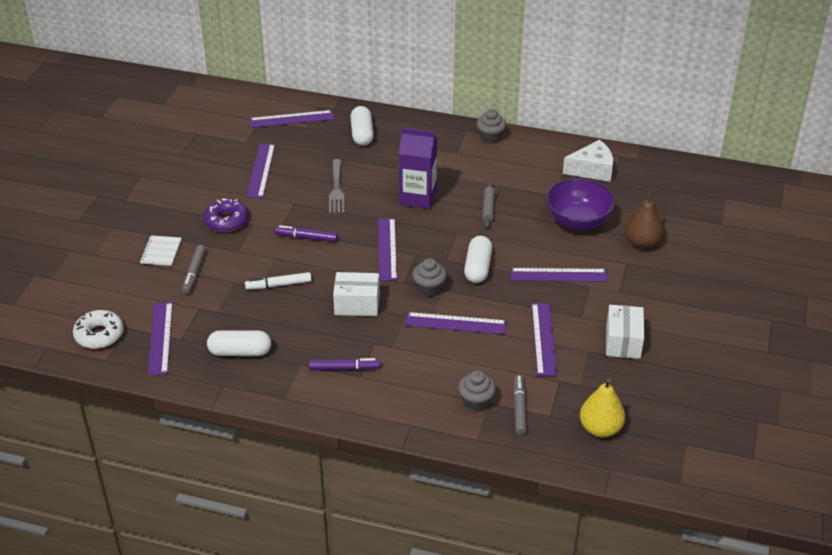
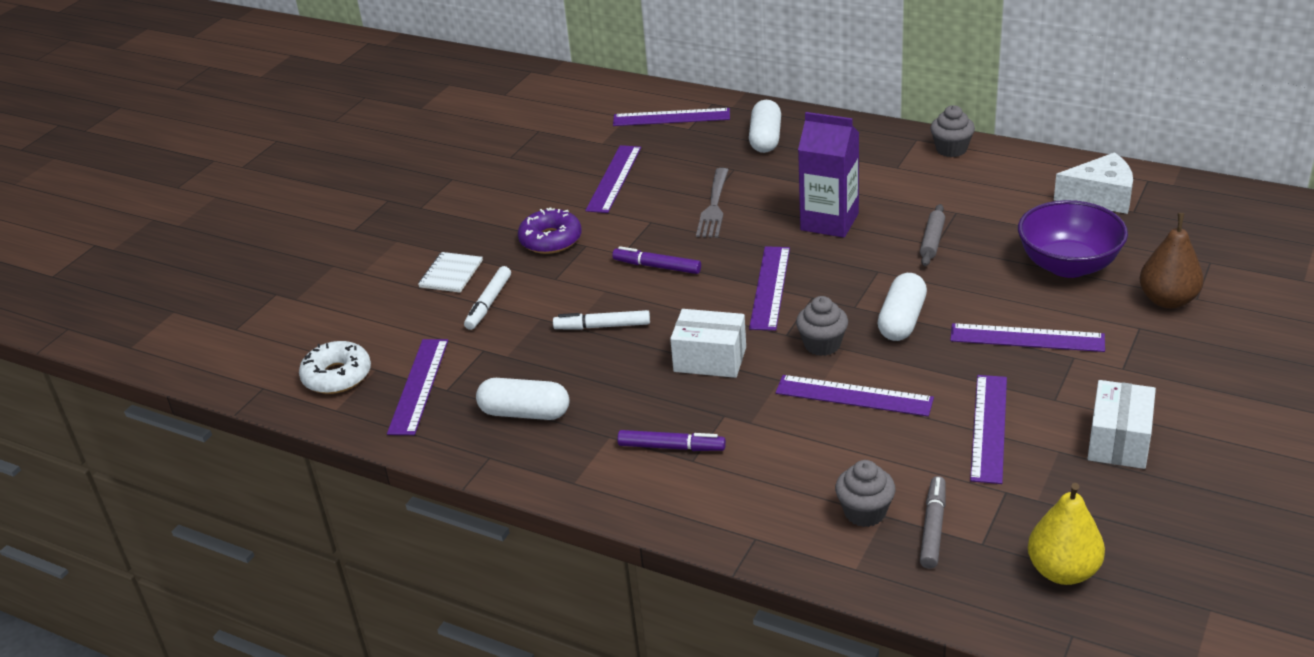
camera: 15 degrees right, 5 degrees down
(194, 273) = (489, 303): grey marker -> white marker

